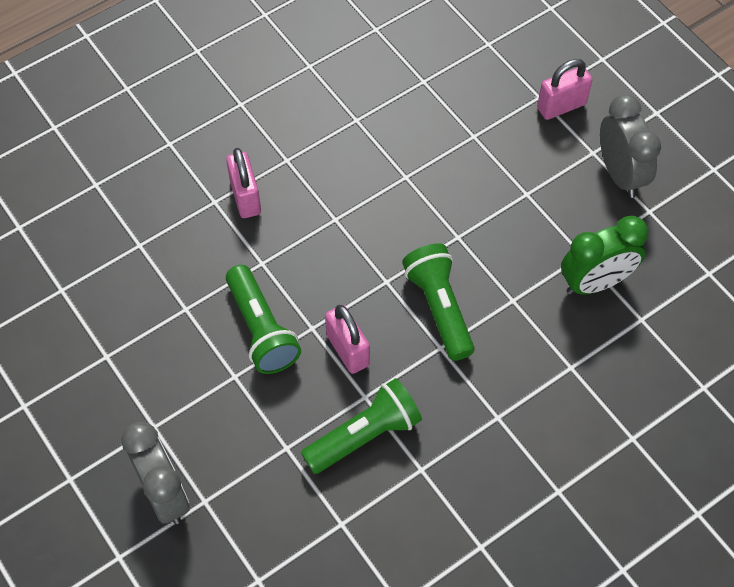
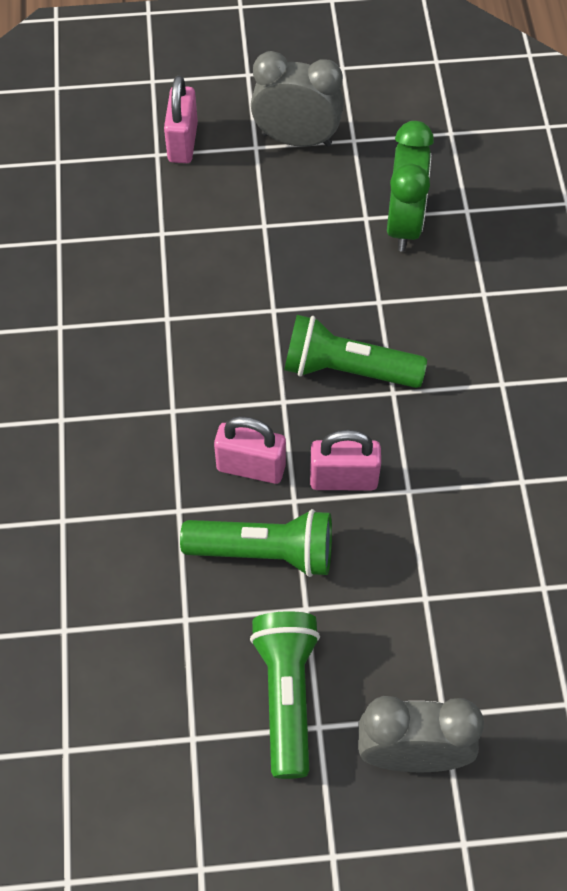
camera: 60 degrees left, 0 degrees up
(245, 197) = (81, 485): pink padlock -> pink padlock (251, 467)
(364, 435) = (454, 514): green flashlight -> green flashlight (287, 695)

